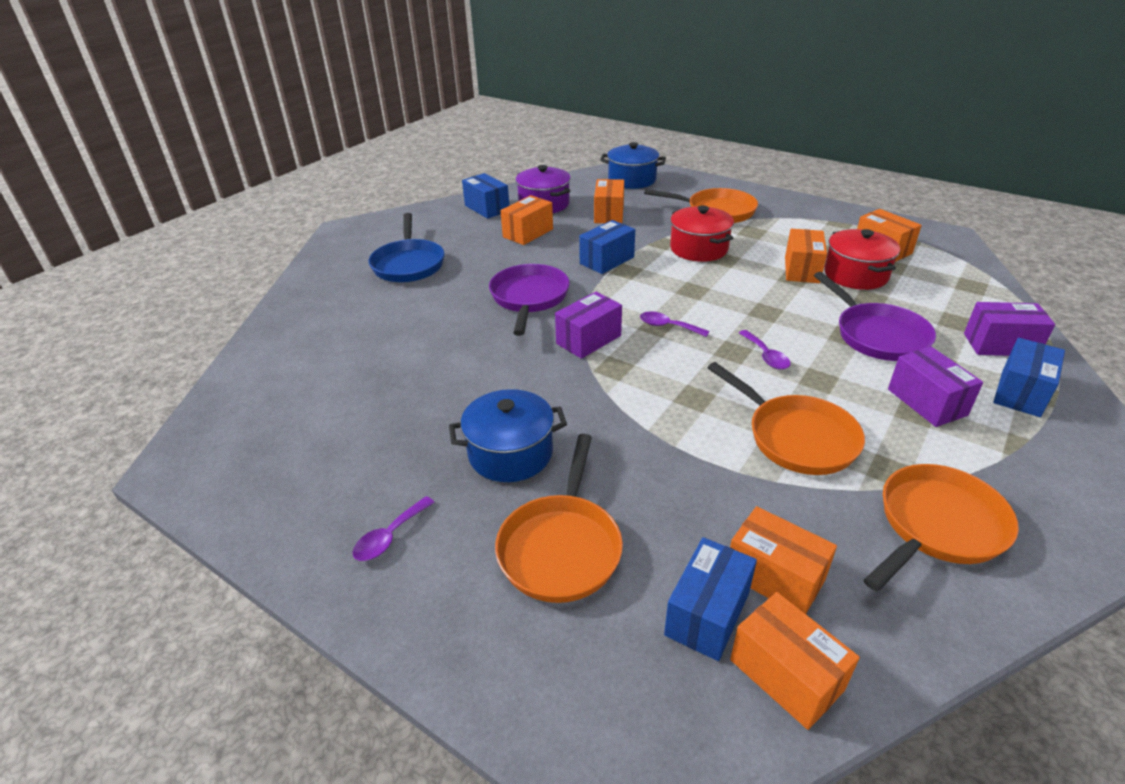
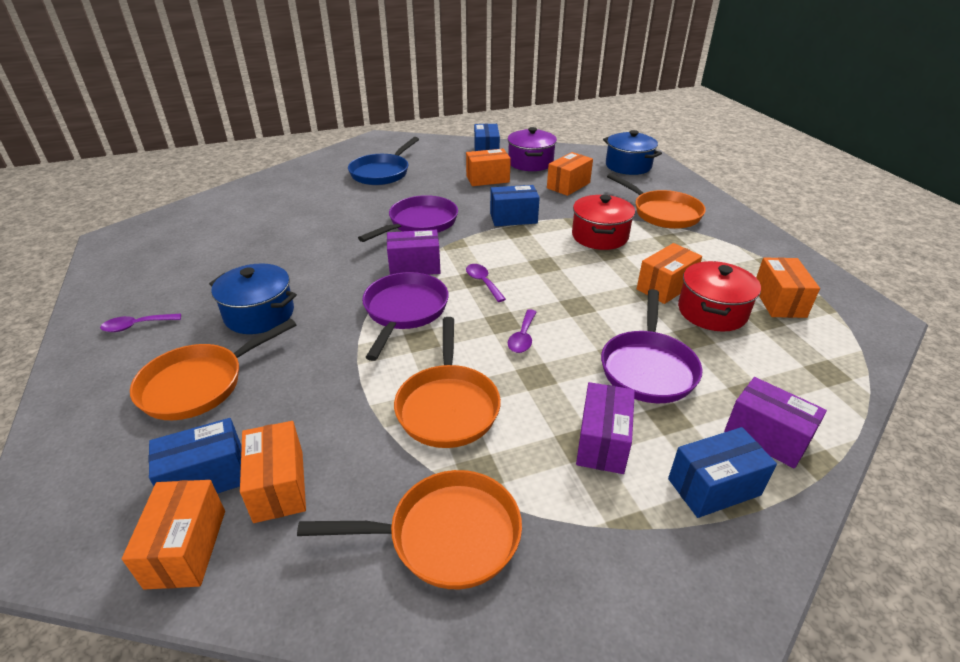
camera: 35 degrees right, 0 degrees up
(642, 382) = (404, 311): none -> purple pan

